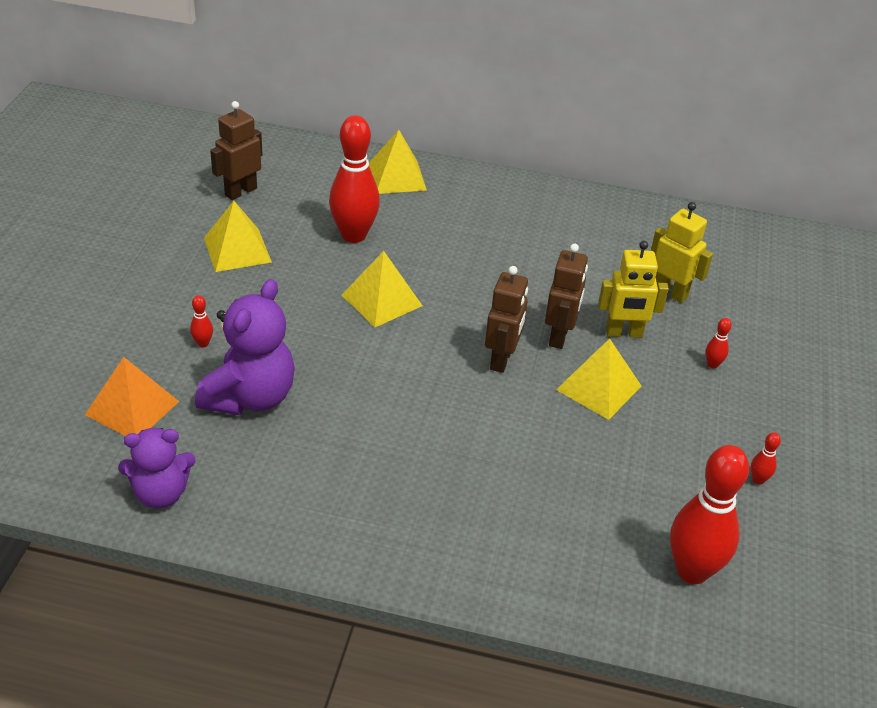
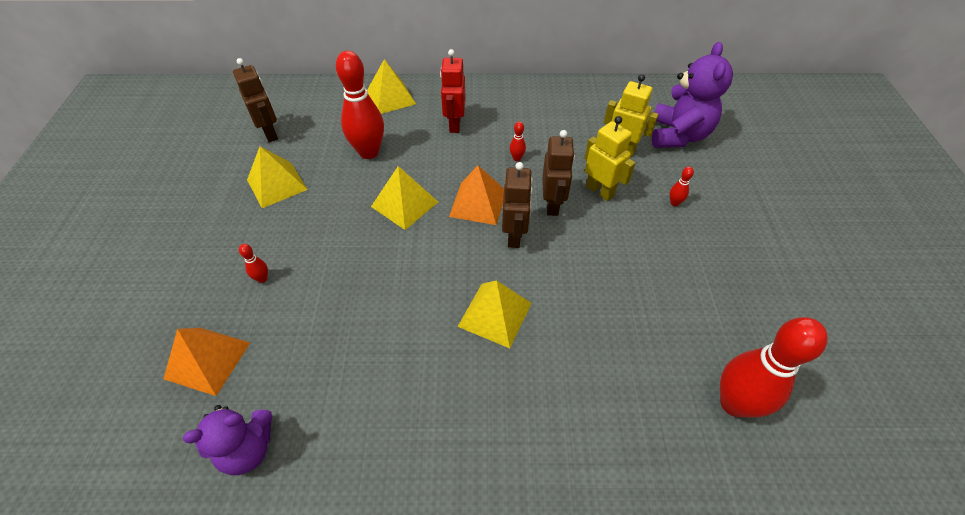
camera: 10 degrees left, 10 degrees up
(240, 191) = (270, 133): brown robot -> brown robot turned 120 degrees clockwise
(250, 397) = (314, 322): purple teddy bear -> purple teddy bear (678, 135)
(468, 223) = (454, 124): none -> red robot
(469, 316) = (478, 203): none -> orange pyramid
(598, 387) = (597, 243): yellow pyramid -> yellow pyramid (495, 314)
(624, 333) = (600, 191): yellow robot -> yellow robot turned 120 degrees counterclockwise
(758, 480) = (748, 298): red bowling pin -> red bowling pin (516, 158)

